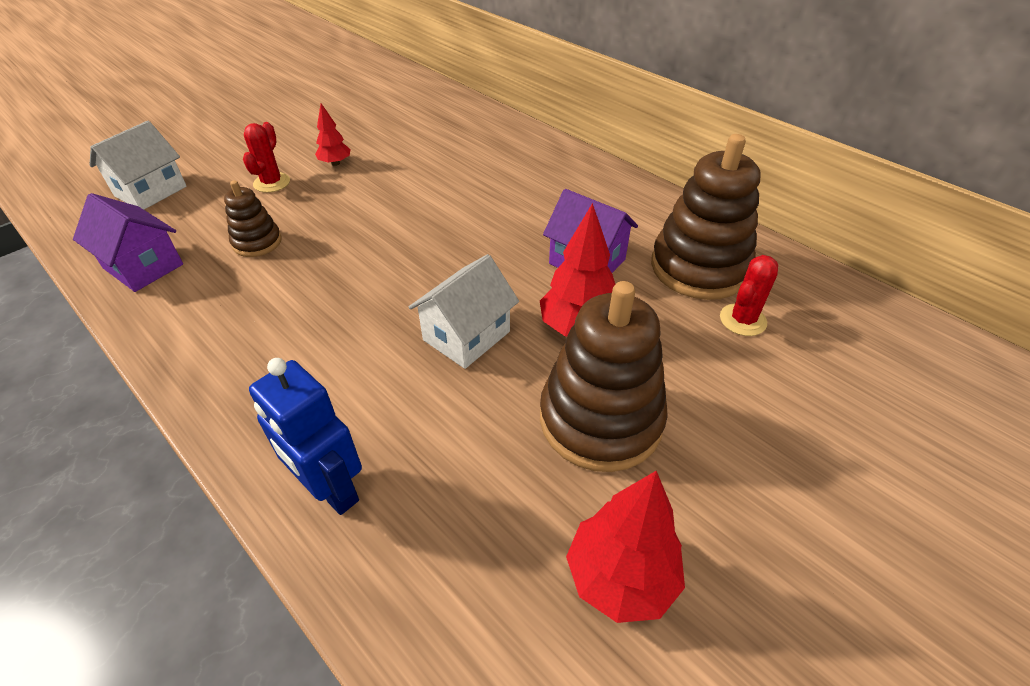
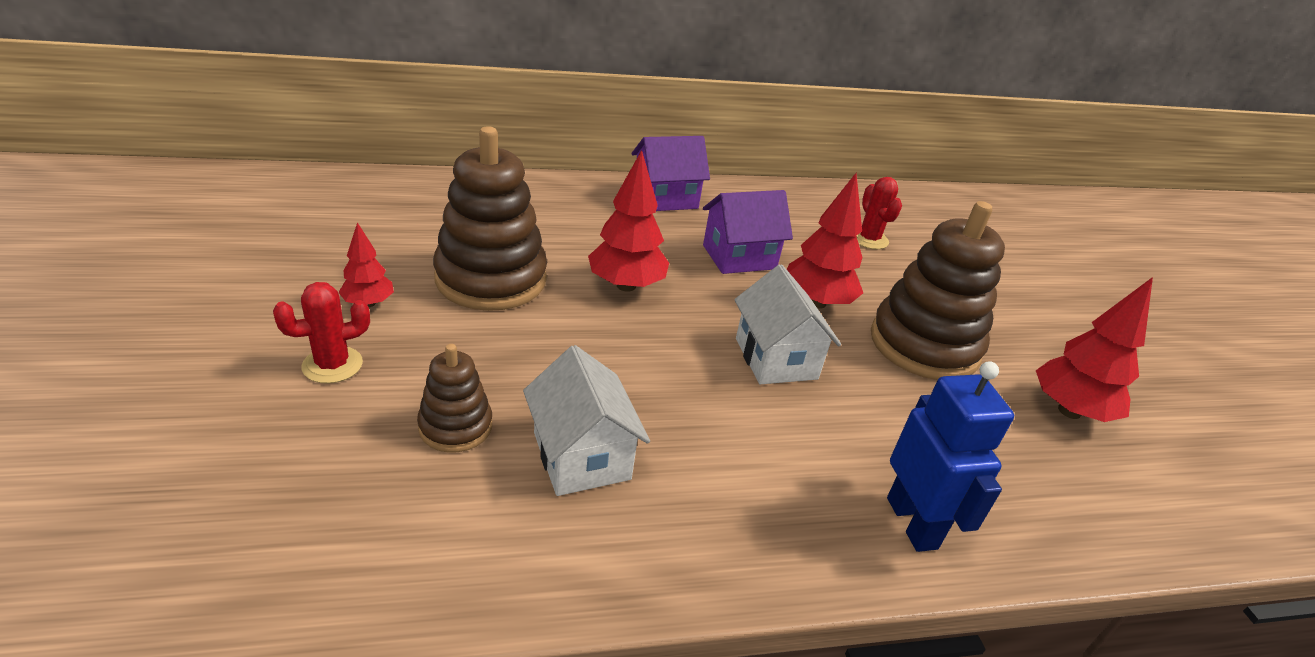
camera: 60 degrees left, 10 degrees down
(143, 266) = (370, 553): purple house -> purple house (665, 198)
(151, 191) = (160, 484): white house -> white house (582, 456)
(272, 183) = (332, 365): red cactus -> red cactus turned 75 degrees counterclockwise
(331, 489) = (912, 523): blue robot -> blue robot turned 90 degrees counterclockwise
(471, 231) = (626, 286): none -> red tree
(699, 267) = (797, 221): brown stacking toy -> brown stacking toy (491, 279)

